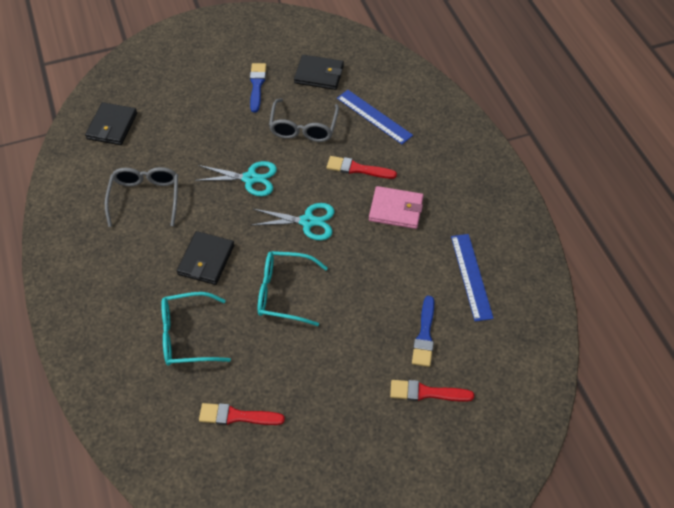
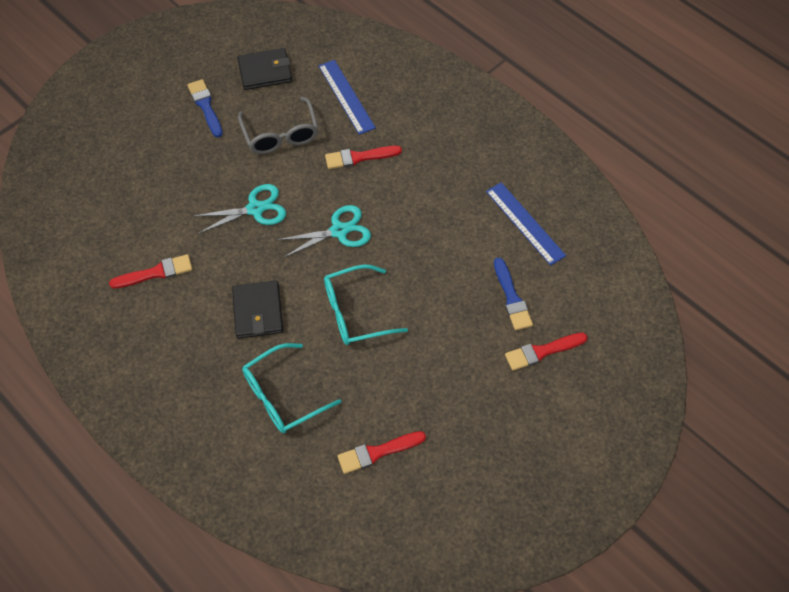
camera: 25 degrees left, 5 degrees up
(112, 126) = (71, 209): black wallet -> none
(145, 198) = (155, 273): grey glasses -> red brush
(374, 116) = (346, 96): blue ruler -> blue ruler turned 45 degrees clockwise
(396, 209) = (419, 185): pink wallet -> none

